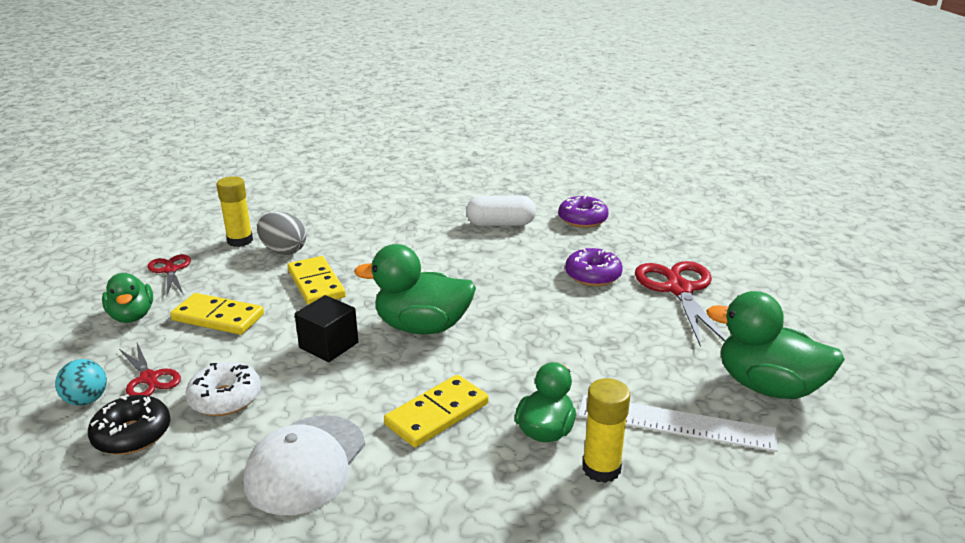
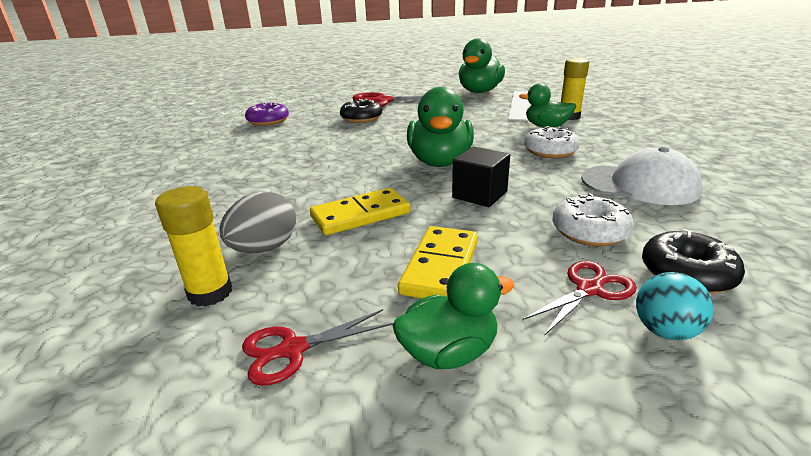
camera: 90 degrees left, 0 degrees up
(437, 414) = (550, 151): yellow domino -> white donut
(500, 224) = (259, 145): white capsule -> none
(593, 275) = (361, 118): purple donut -> black donut

